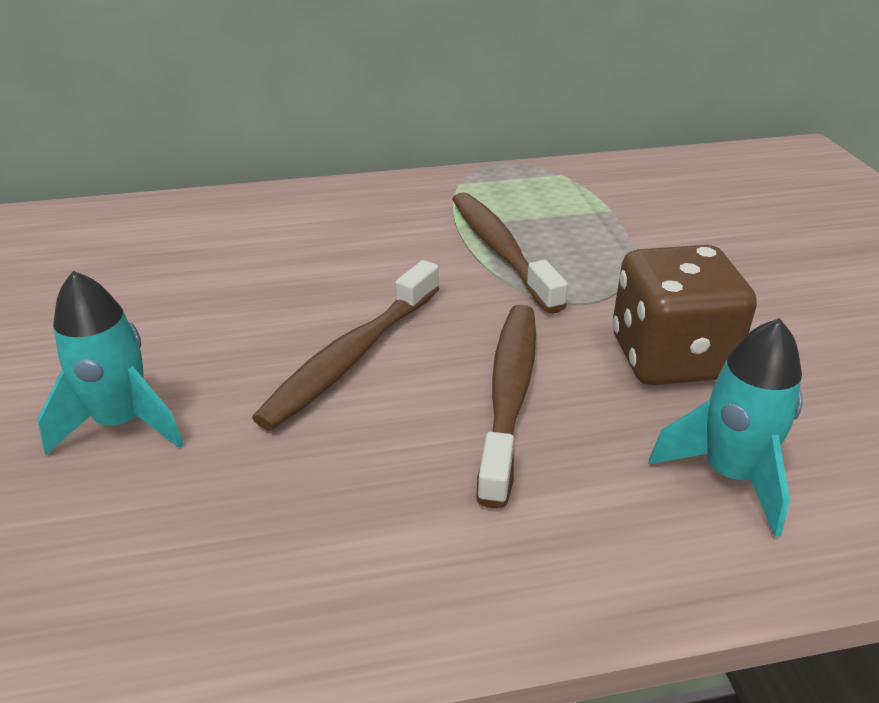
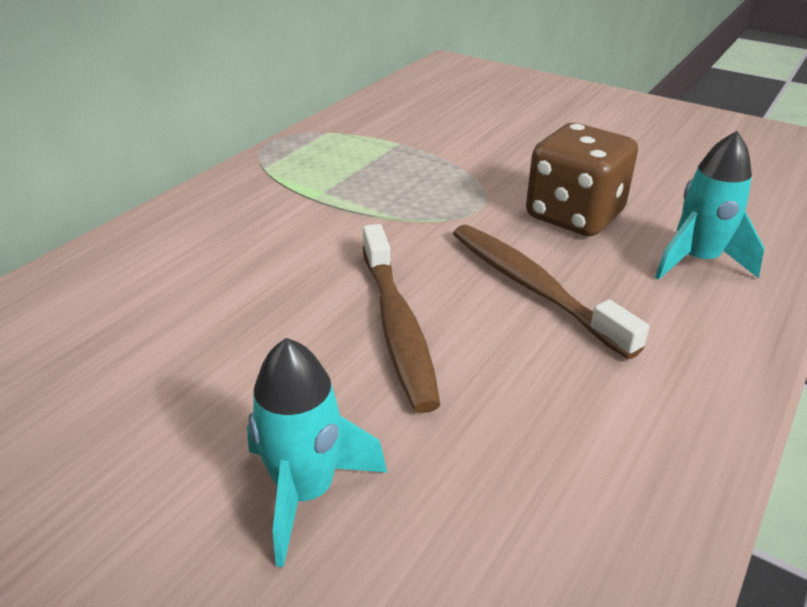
camera: 45 degrees left, 0 degrees up
(500, 250) = (373, 200): brown toothbrush -> none

